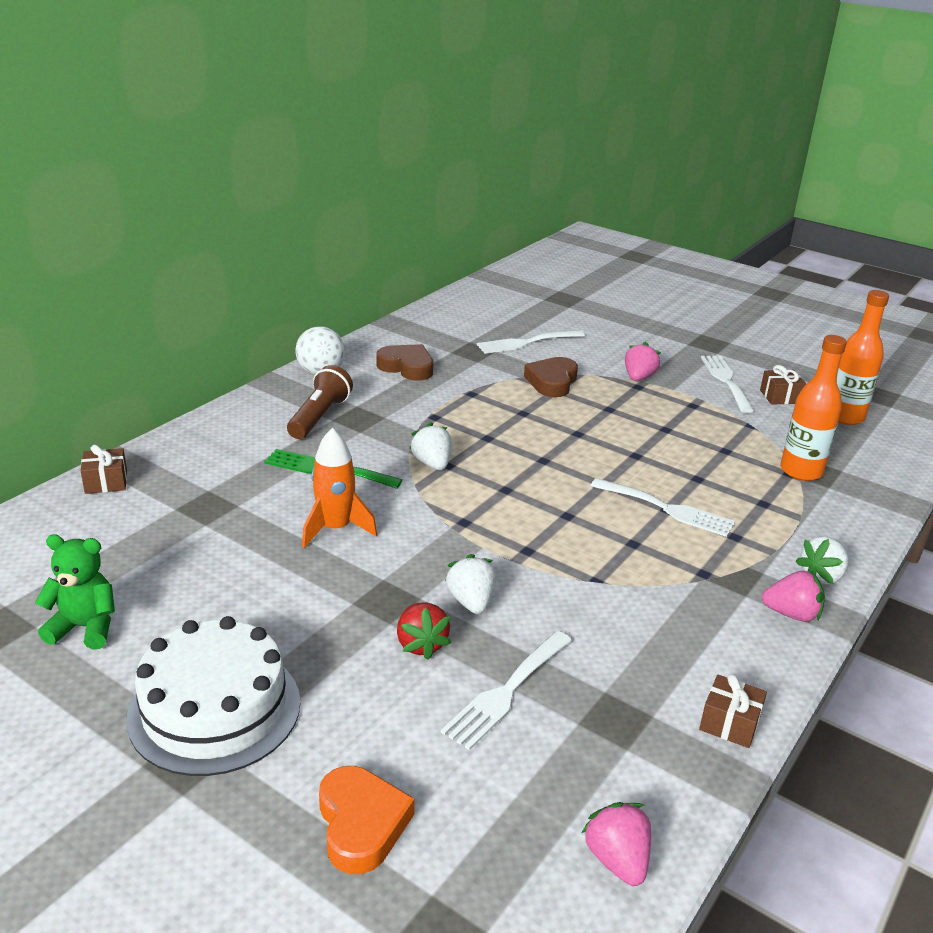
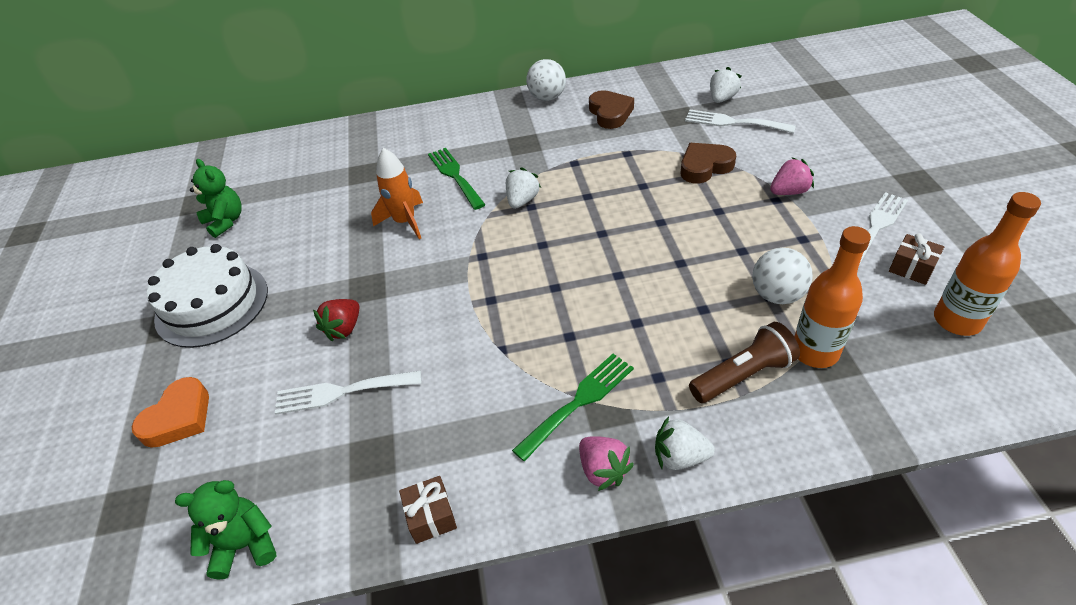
camera: 50 degrees right, 15 degrees up
(106, 482) = (340, 133): brown gift -> none
(319, 417) = (502, 133): brown flashlight -> brown flashlight (743, 375)
(471, 602) = (407, 317): white strawberry -> white strawberry (722, 98)
(617, 859) = (245, 545): pink strawberry -> green teddy bear
(667, 509) = (637, 322): white fork -> none
(709, 582) = (579, 402): none -> green fork
(729, 447) = (777, 295): none -> white ball

